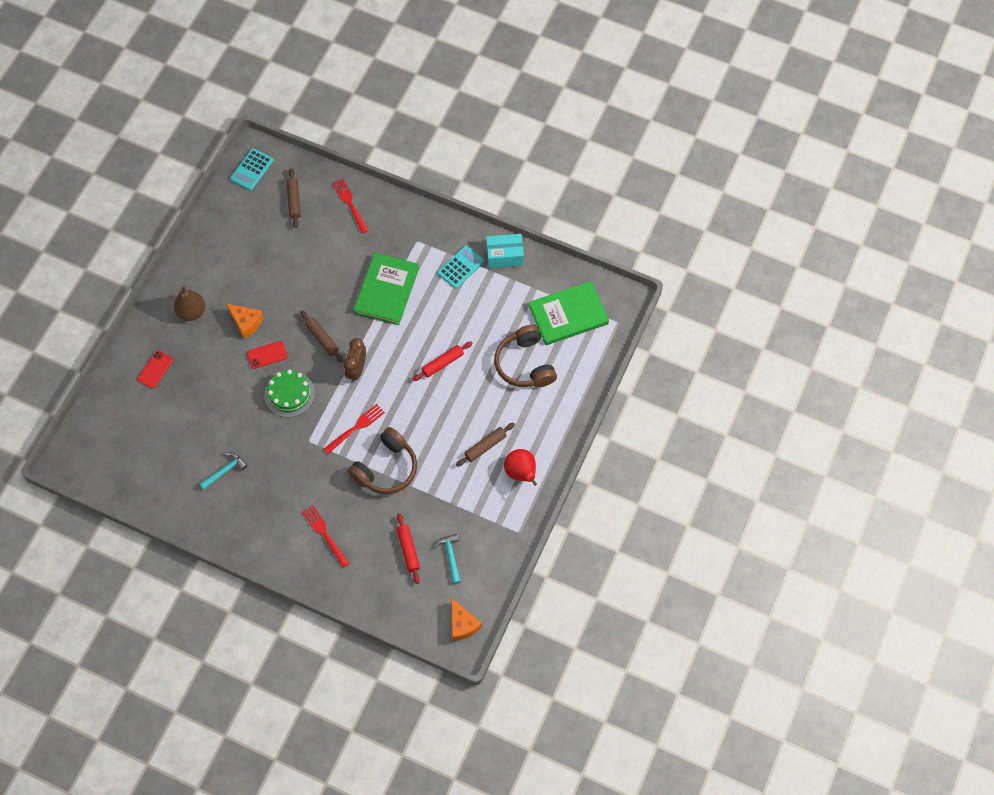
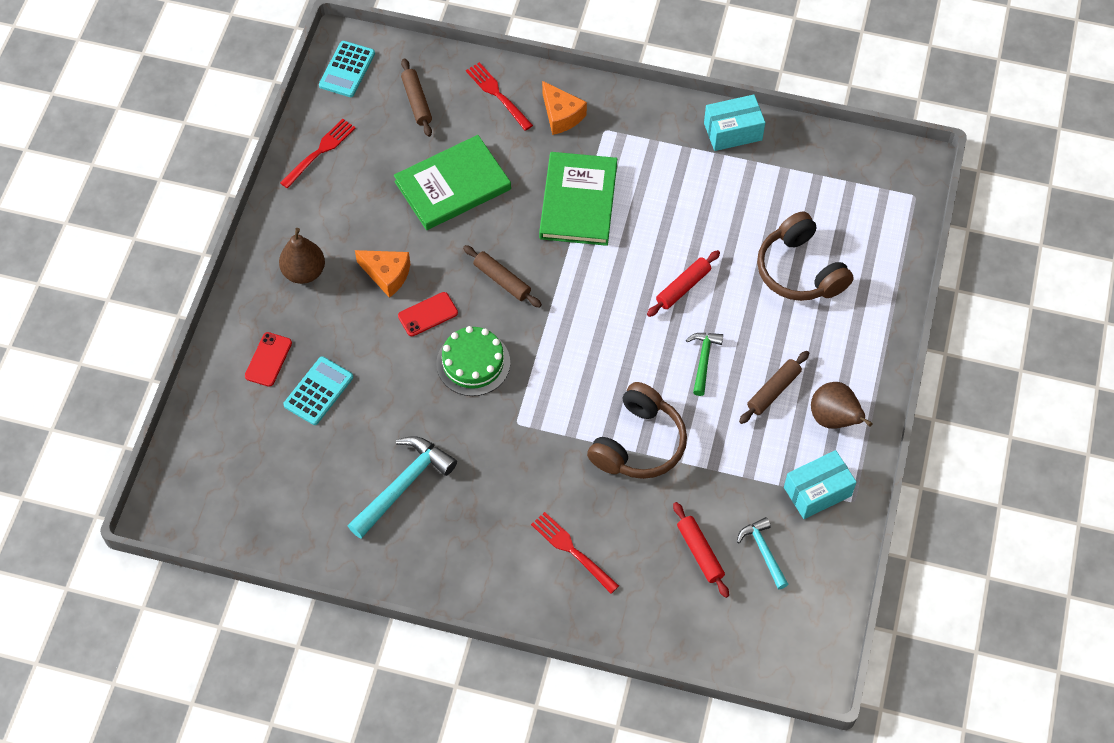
camera: 10 degrees left, 5 degrees down
(225, 471) = (403, 484): turquoise hammer -> turquoise hammer, size x1.69
(356, 369) = (562, 314): brown clock -> none
(356, 428) = (581, 394): red fork -> red fork (320, 152)
(443, 417) = (703, 360): none -> green hammer
(461, 267) = (675, 155): turquoise calculator -> turquoise calculator (318, 391)
(462, 624) = (806, 645): orange cheese -> orange cheese (561, 115)
(497, 521) = (817, 491): none -> turquoise box
(521, 473) = (834, 419): red pear -> brown pear
(568, 315) = (843, 195): green book -> green book (452, 185)

